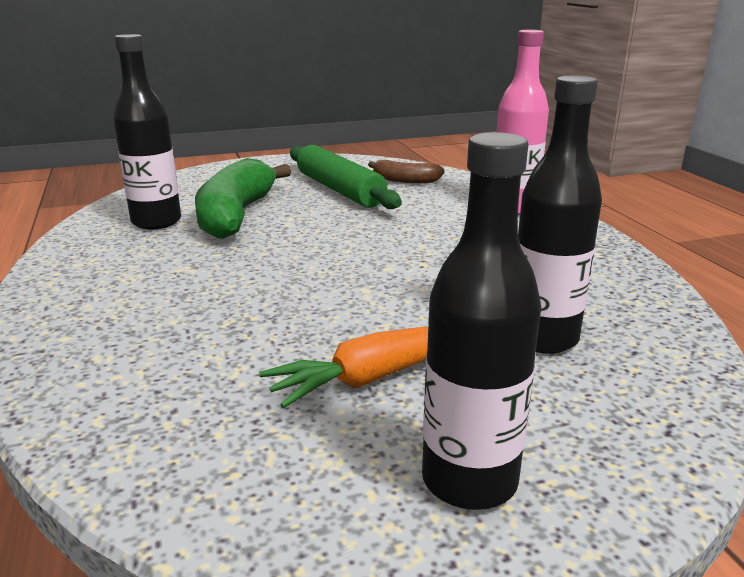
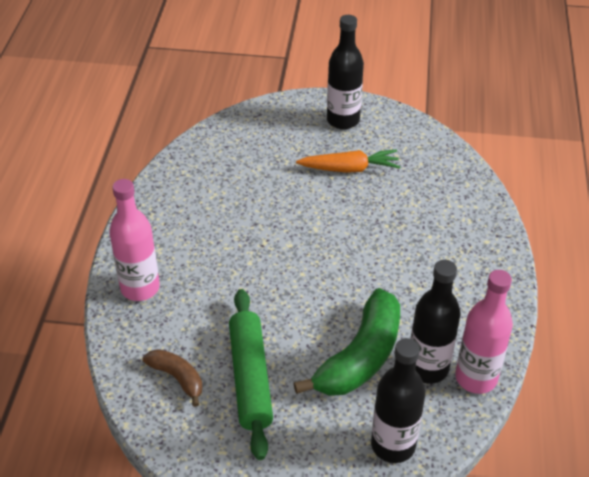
camera: 155 degrees left, 20 degrees up
(97, 226) = (476, 378): none -> pink bottle
(542, 338) = (257, 165): black bottle -> black bottle (393, 445)

